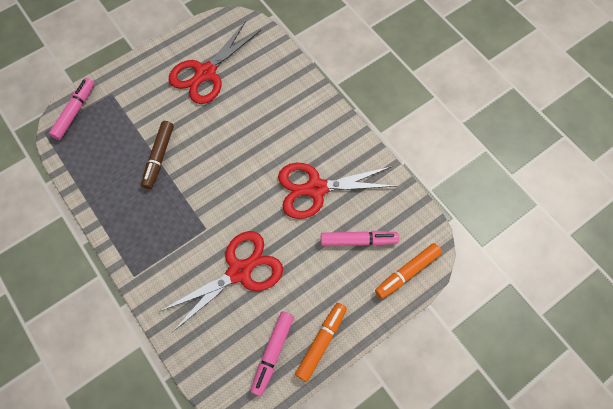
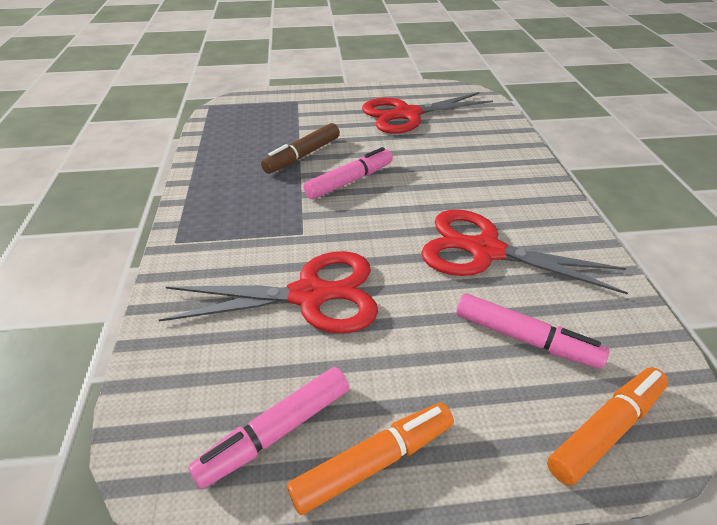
camera: 30 degrees right, 25 degrees down
(75, 112) = (251, 101): pink marker -> pink marker (350, 181)
(407, 272) = (605, 429): orange marker -> orange marker turned 150 degrees clockwise

